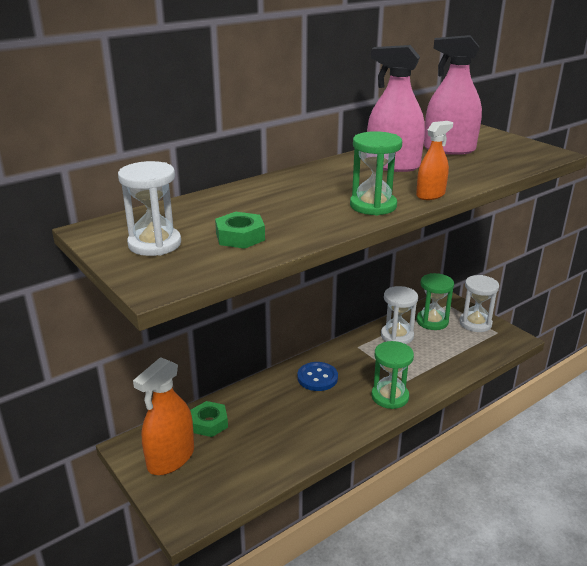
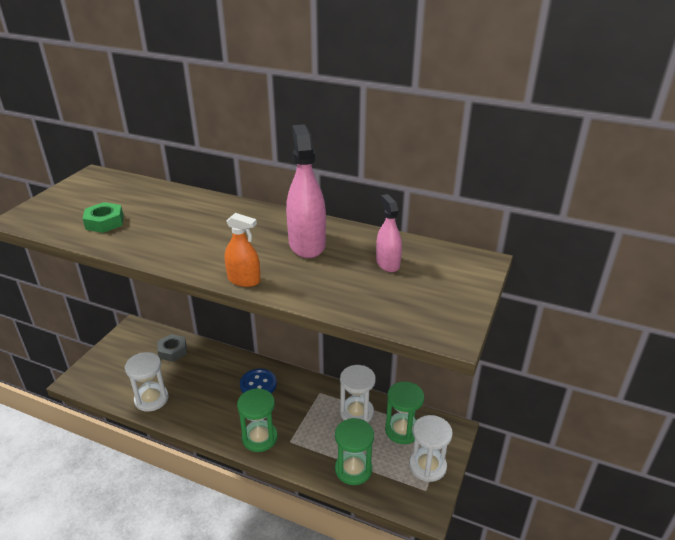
camera: 60 degrees right, 5 degrees up
(154, 244) = (79, 199): white hourglass -> white hourglass (151, 399)
(171, 458) = (129, 349): orange spray bottle -> none
(209, 423) = (172, 351): green nut -> grey nut
(373, 206) = (197, 258): green hourglass -> green hourglass (353, 469)
(449, 149) = (387, 263): pink spray bottle -> pink spray bottle, size x0.58

